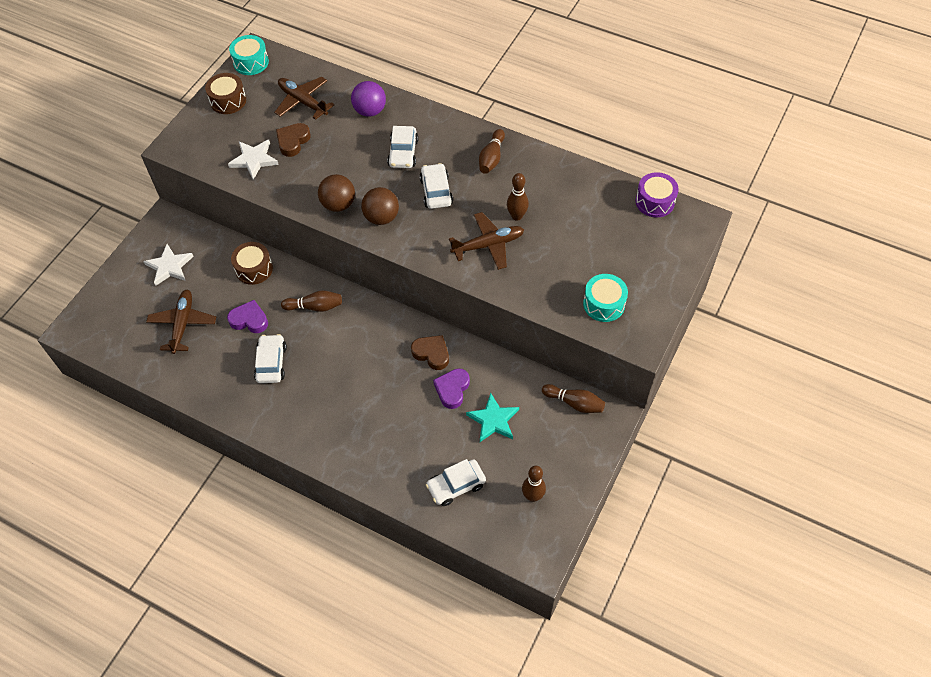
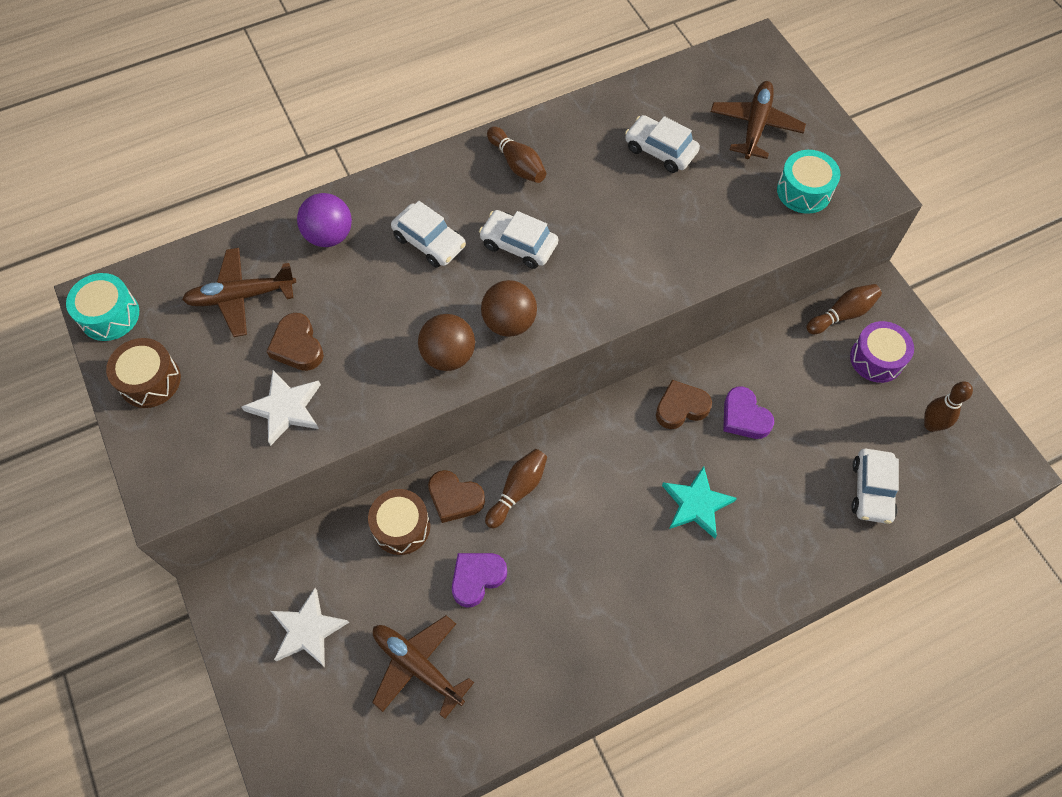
camera: 55 degrees left, 5 degrees up
(271, 363) = (563, 590): white car -> white car (660, 150)
(288, 281) = (455, 498): none -> brown heart
(488, 245) = (641, 243): brown plane -> brown plane (755, 126)
(493, 420) = (812, 402): turquoise star -> turquoise star (696, 504)
(517, 216) = (622, 192): brown bowling pin -> none
(655, 201) = (704, 66): purple drum -> purple drum (876, 359)

